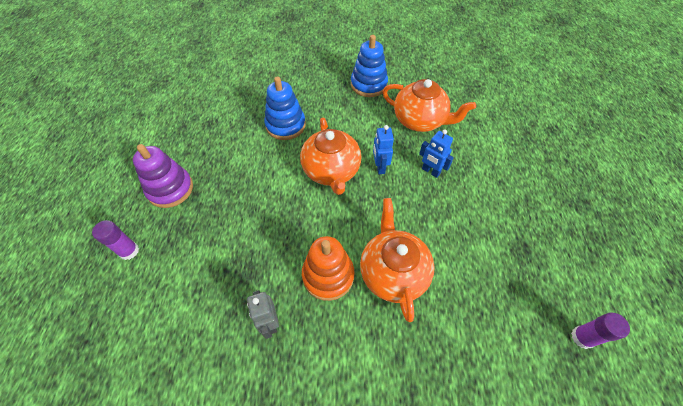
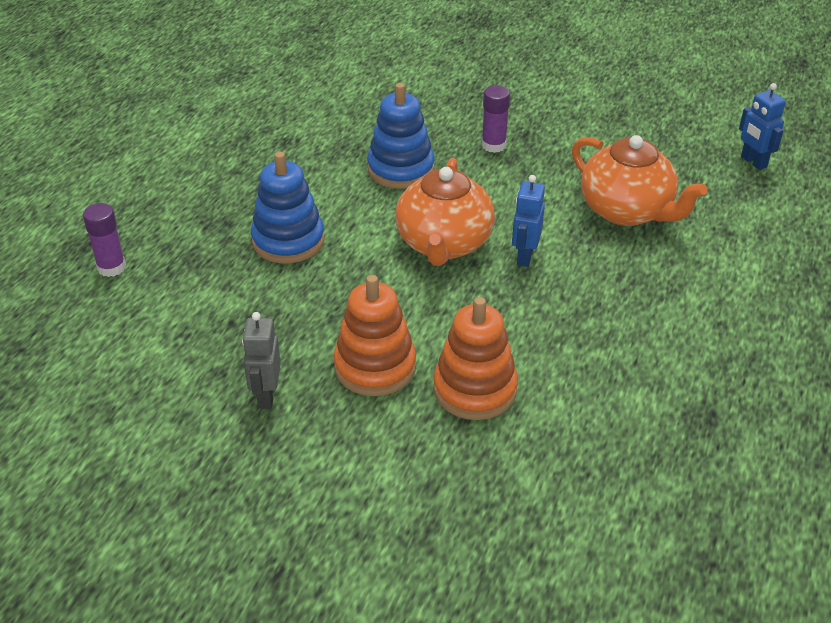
camera: 20 degrees right, 15 degrees down
(170, 189) = (195, 210): purple stacking toy -> none
(368, 84) = (565, 143): blue stacking toy -> blue stacking toy (288, 240)
(393, 272) = (475, 389): orange teapot -> orange stacking toy
(430, 171) = (606, 282): blue robot -> blue robot (753, 162)
(582, 337) = (735, 547): purple glue stick -> purple glue stick (493, 145)

